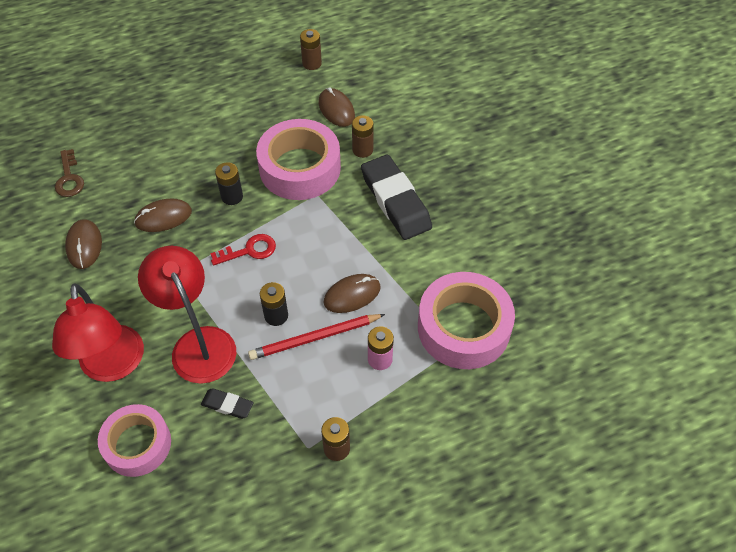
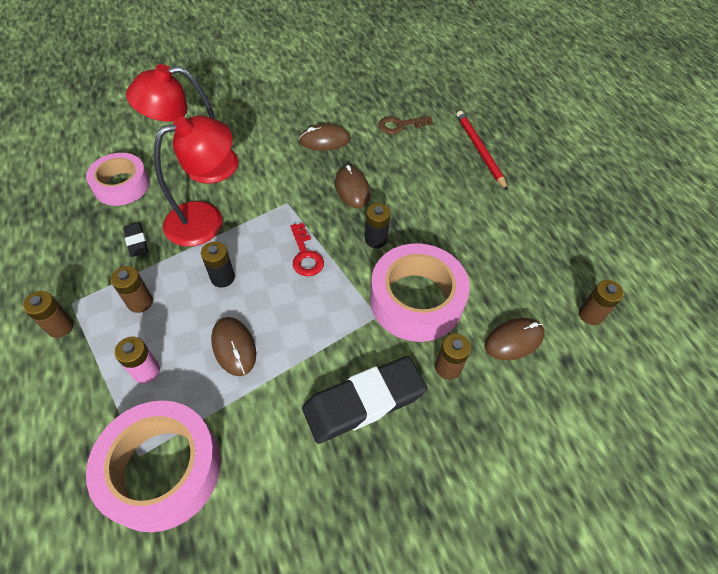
camera: 90 degrees right, 0 degrees up
(227, 405) = (137, 242): black eraser -> black eraser turned 45 degrees counterclockwise
(306, 382) = (140, 302): none -> brown battery
(315, 338) = (188, 310): red pencil -> red pencil (479, 150)

